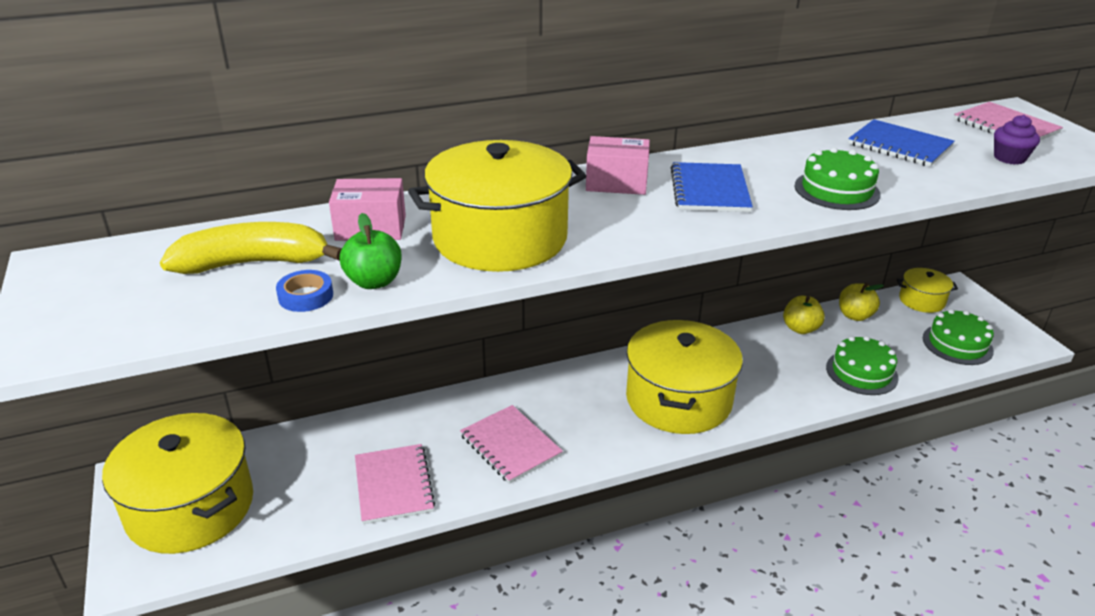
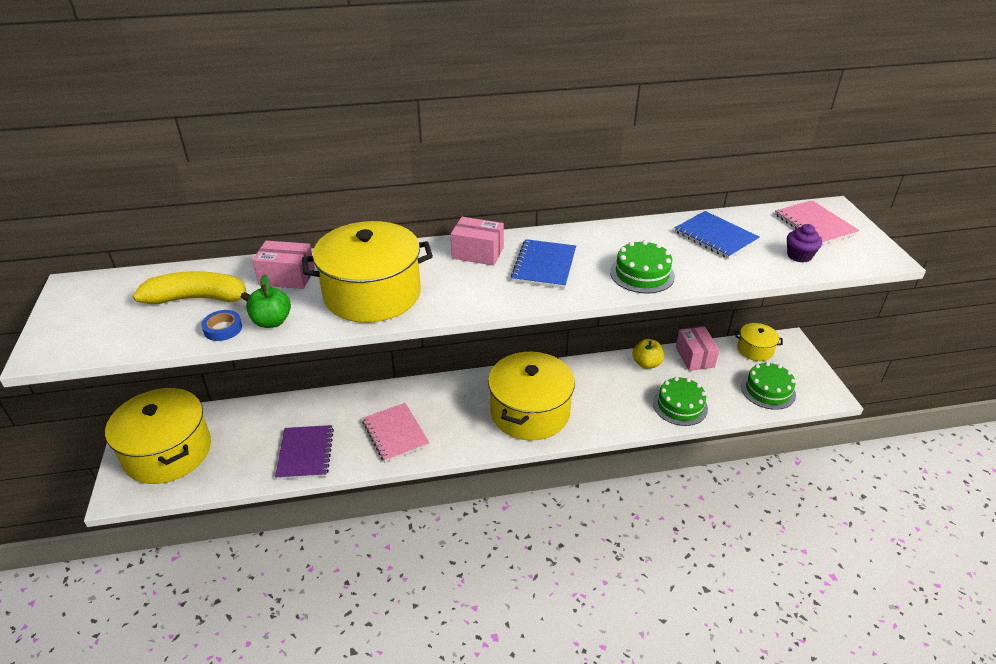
camera: 10 degrees right, 5 degrees up
(393, 485) = (305, 453): pink notebook -> purple notebook
(855, 315) = (694, 357): yellow apple -> pink box

